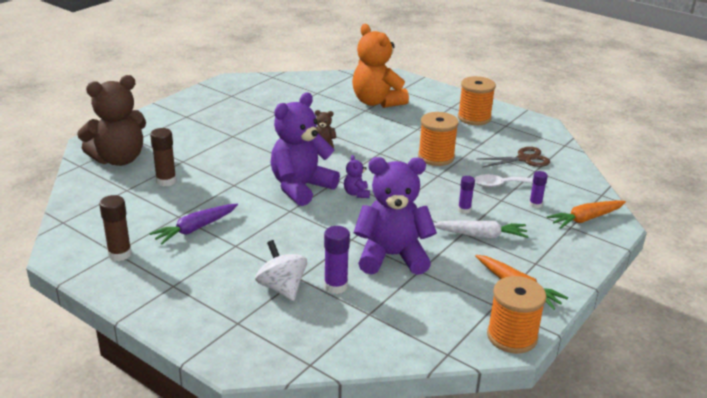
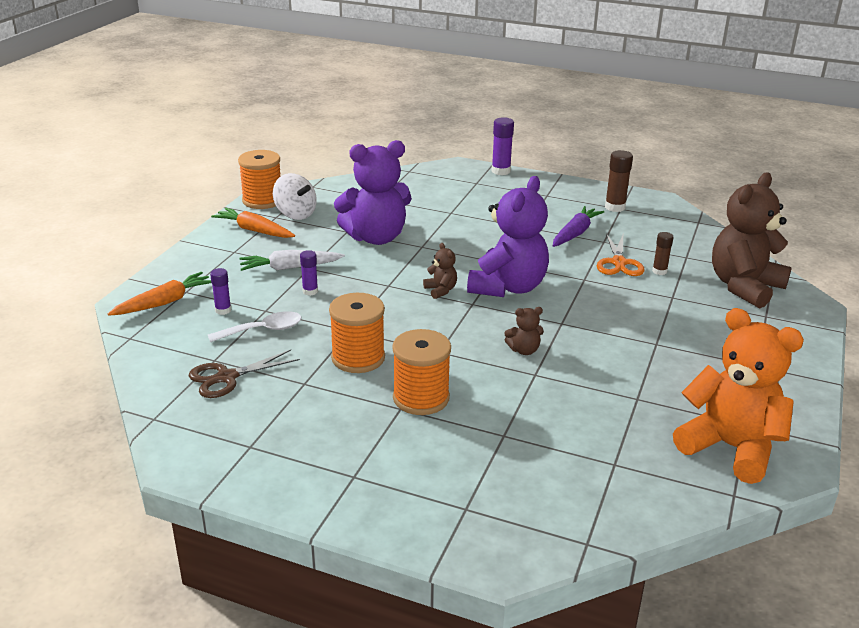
camera: 165 degrees right, 0 degrees up
(166, 181) = (659, 271): brown glue stick -> brown glue stick, size x0.64
(190, 193) = (619, 263): none -> orange scissors
(282, 288) = (459, 204): white spinning top -> white spinning top (295, 214)
(335, 286) = (416, 211): purple glue stick -> purple glue stick (501, 171)
(356, 193) = (440, 290): purple teddy bear -> brown teddy bear
(377, 102) = (494, 460): orange teddy bear -> orange teddy bear (730, 447)
(474, 118) = (307, 454): orange spool -> orange spool (421, 398)

